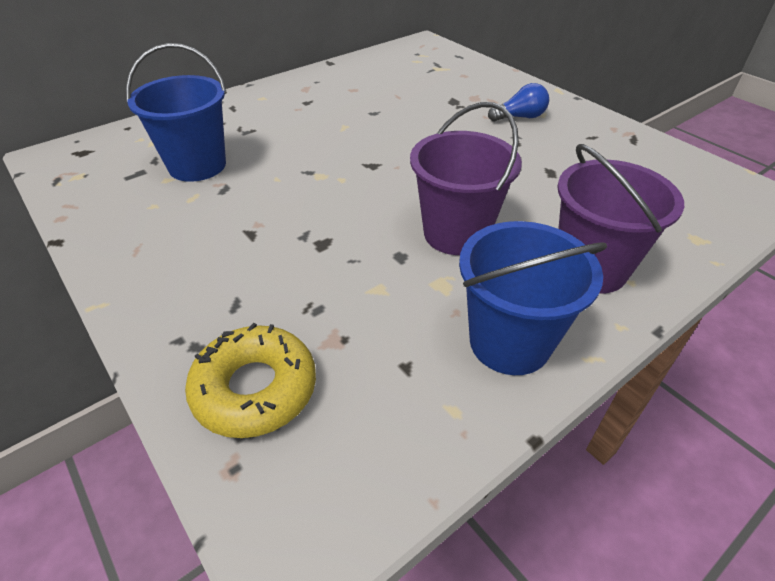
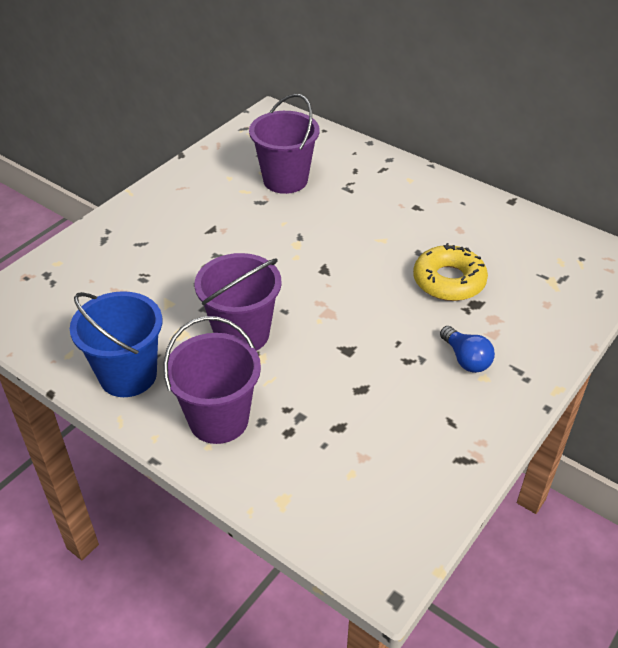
camera: 75 degrees right, 0 degrees up
(197, 165) = (285, 180): blue bucket -> purple bucket
(255, 389) = (76, 270): yellow donut -> yellow donut (449, 281)

